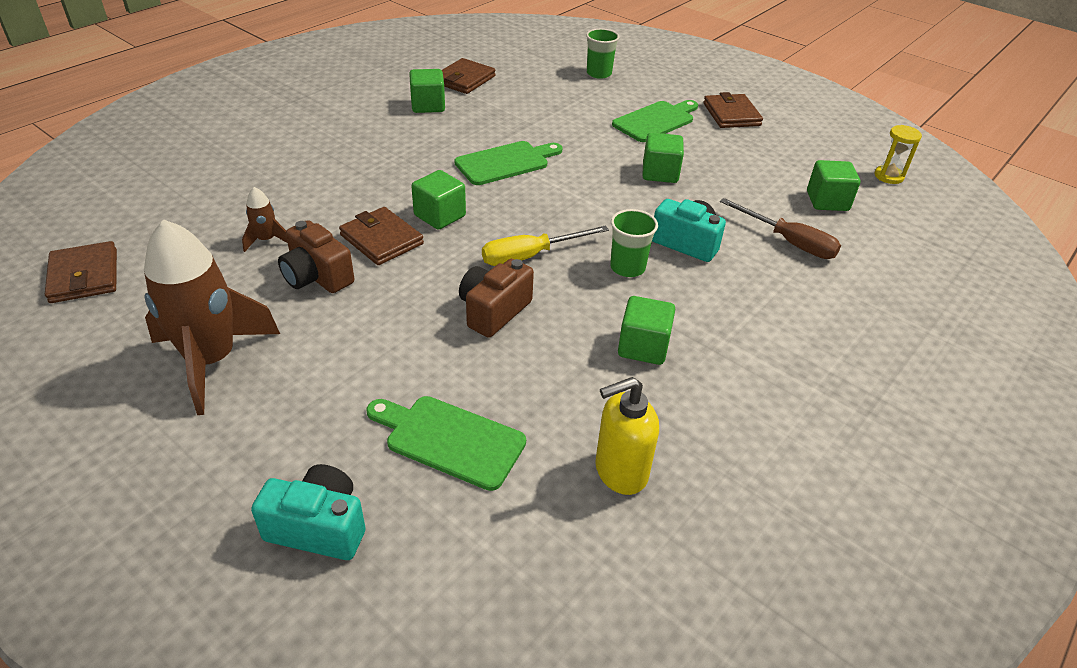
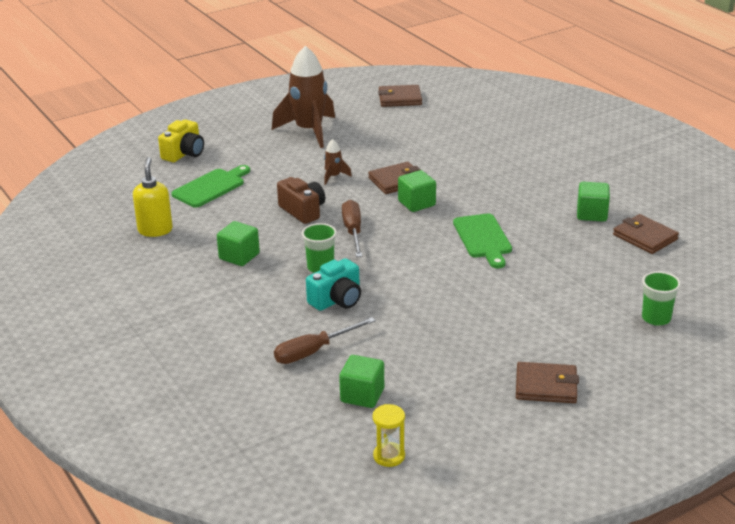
camera: 110 degrees right, 10 degrees down
(267, 240) = (413, 145): brown rocket -> brown rocket (334, 176)
(317, 276) = (367, 159): brown camera -> none
(319, 527) = (184, 153): turquoise camera -> yellow camera
(530, 256) = (353, 231): yellow screwdriver -> brown screwdriver
(656, 121) = (541, 331): green cutting board -> none
(660, 173) = (442, 311): green cube -> none

